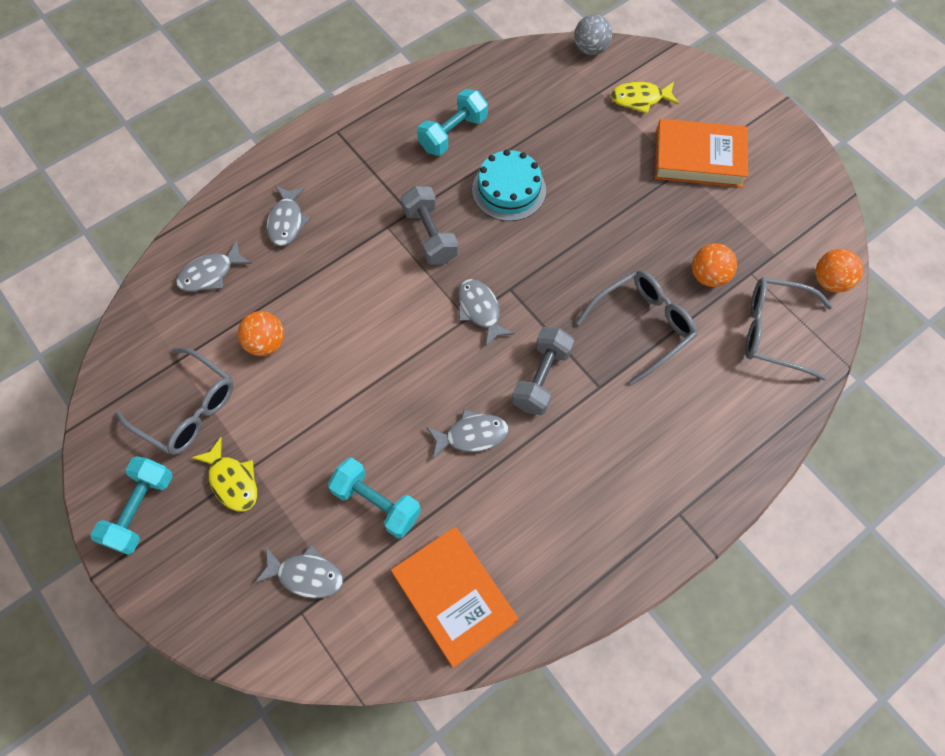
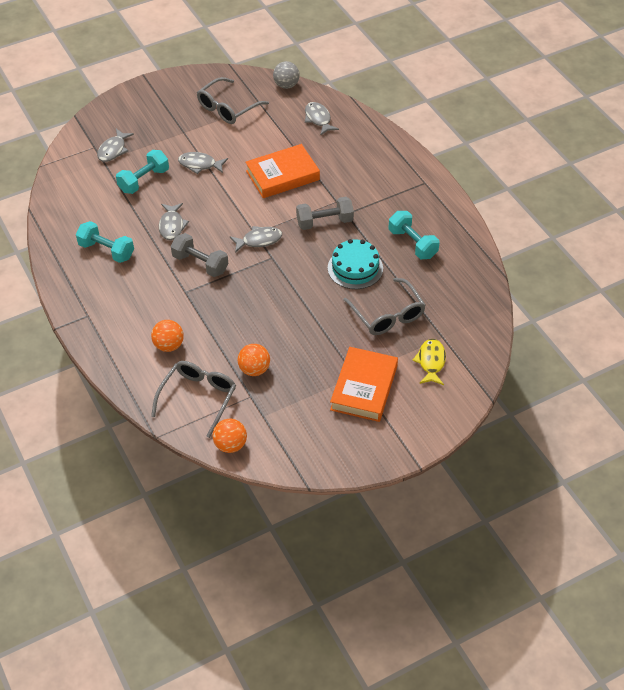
camera: 100 degrees right, 15 degrees down
(140, 510) = (173, 90): turquoise dumbbell -> turquoise dumbbell (106, 251)
(232, 481) = (177, 124): yellow fish -> none
(266, 343) = (262, 141): orange ball -> orange ball (169, 345)
(286, 221) = (351, 154): grey fish -> grey fish (200, 165)
(454, 597) = (78, 207): orange book -> orange book (282, 175)
(590, 49) = (489, 339): grey ball -> grey ball (286, 85)
(642, 326) = (224, 323): grey glasses -> grey glasses (387, 315)

